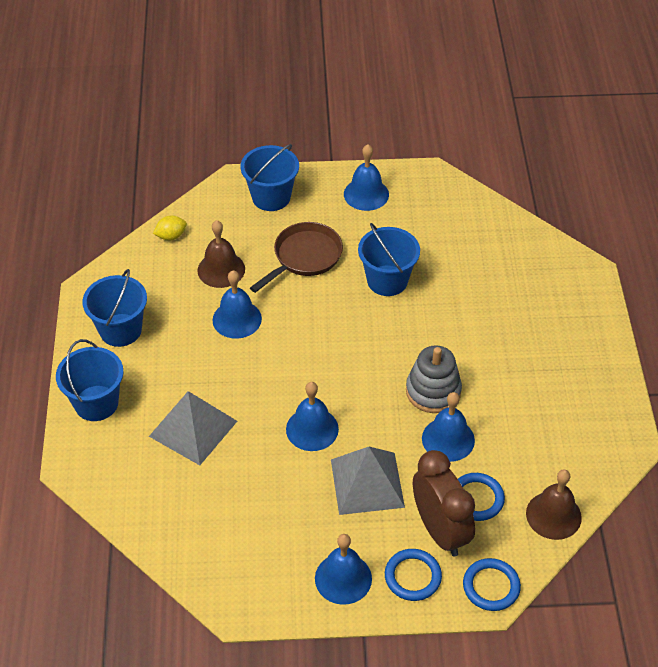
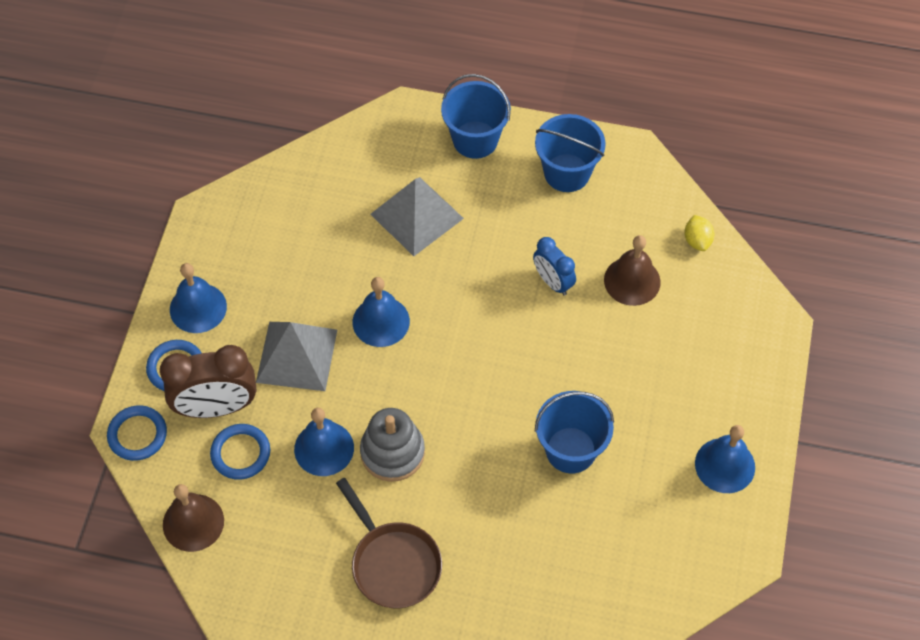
camera: 105 degrees right, 10 degrees up
(237, 319) = (553, 282): blue bell -> blue clock
(271, 197) = (741, 356): blue bucket -> none
(304, 257) = (631, 370): brown pan -> brown pan (393, 563)

